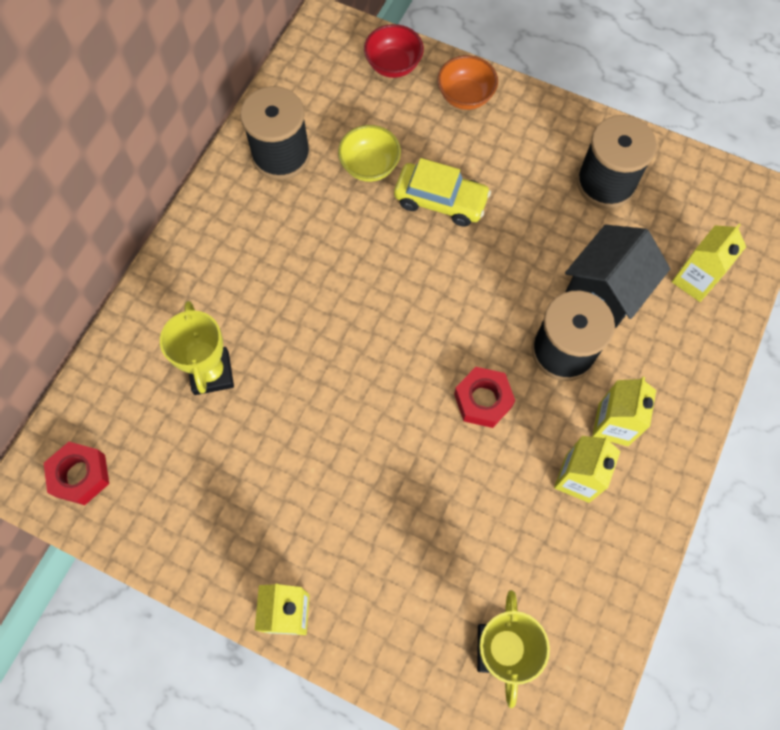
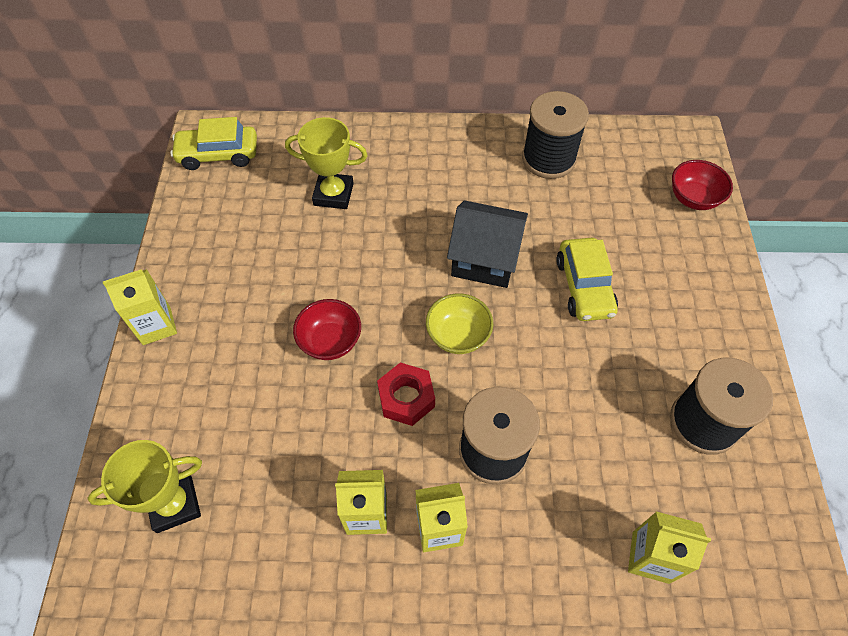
camera: 65 degrees right, 10 degrees down
(80, 475) = (218, 154): red nut -> yellow car
(211, 373) = (333, 194): yellow trophy -> yellow trophy turned 45 degrees clockwise
(370, 166) = (581, 221): yellow bowl -> yellow bowl (458, 335)
(391, 444) = (330, 341): none -> red bowl
(465, 96) = (706, 264): orange bowl -> none
(606, 289) = (584, 467): black house -> black house (485, 259)

